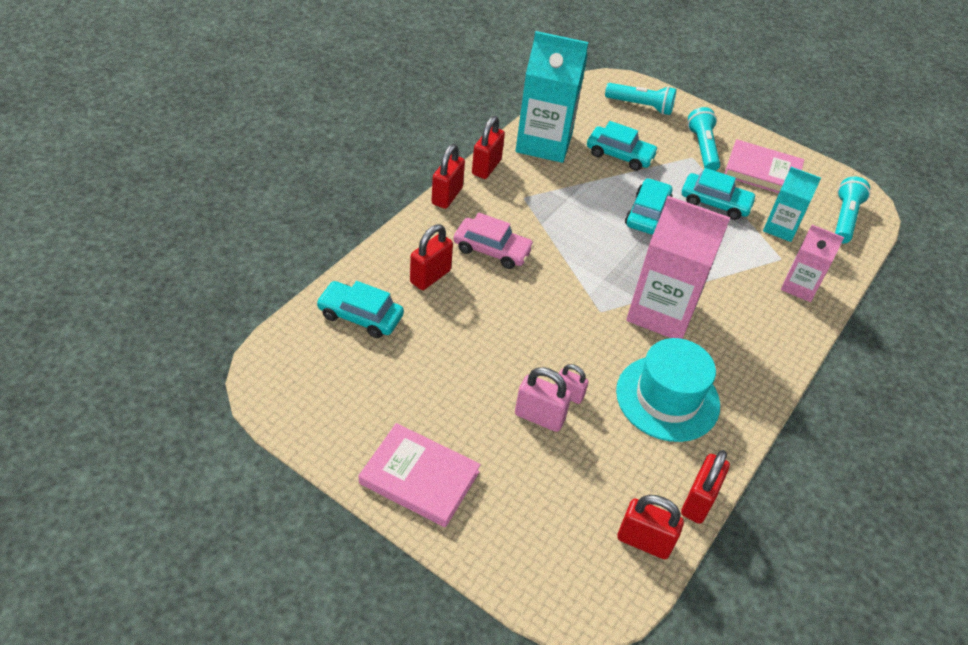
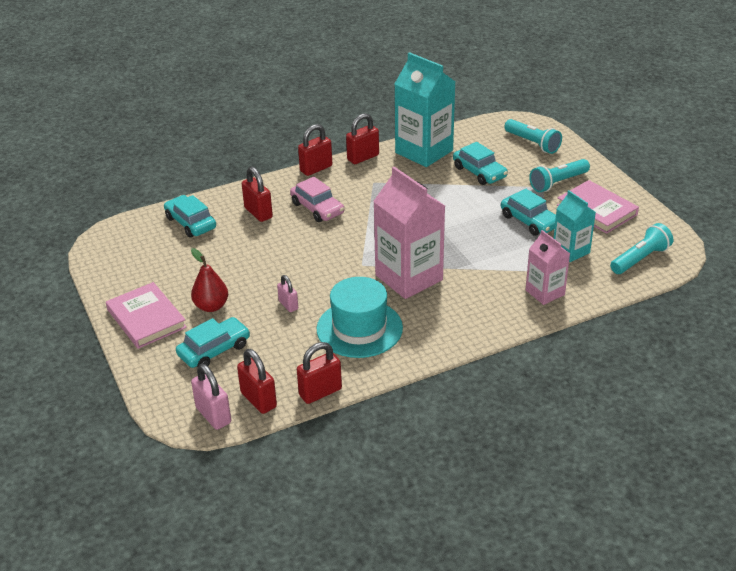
camera: 35 degrees right, 10 degrees down
(430, 276) = (258, 213): red padlock -> red padlock turned 75 degrees clockwise
(483, 429) = (211, 306): none -> red pear
(539, 417) = (255, 311): pink padlock -> pink padlock (213, 415)
(647, 214) = (462, 215): turquoise car -> turquoise car (214, 350)
(702, 148) = (558, 183): turquoise flashlight -> turquoise flashlight turned 150 degrees counterclockwise

